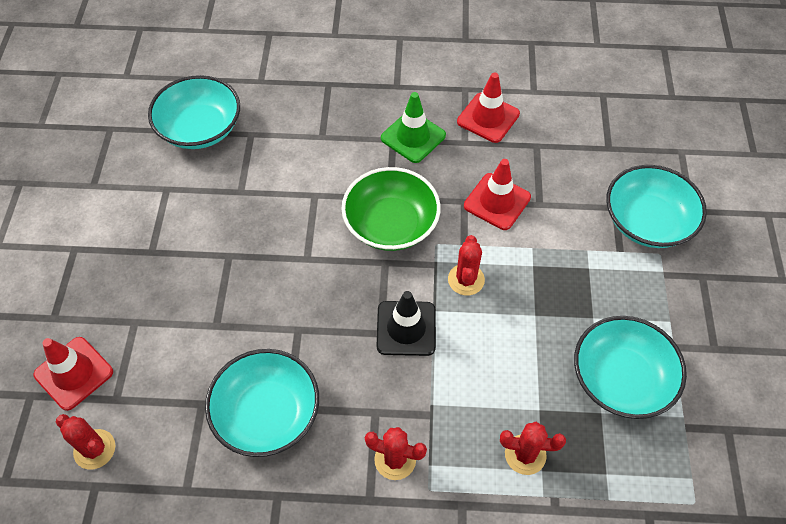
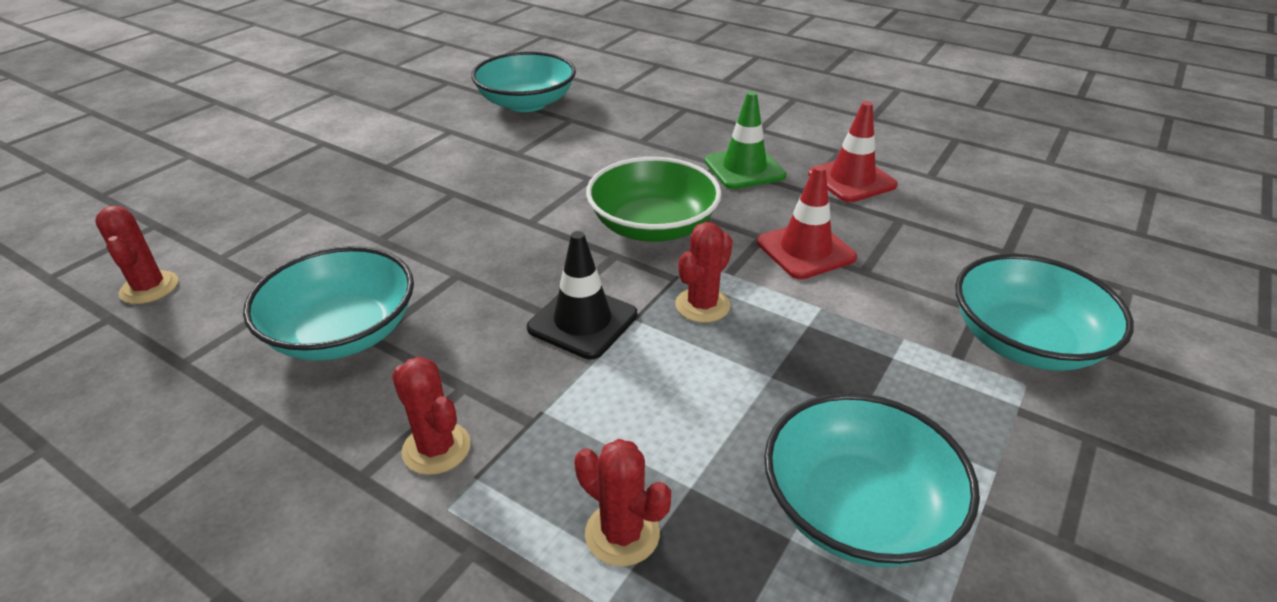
camera: 30 degrees right, 20 degrees down
(74, 373) = (210, 224): red traffic cone -> none

